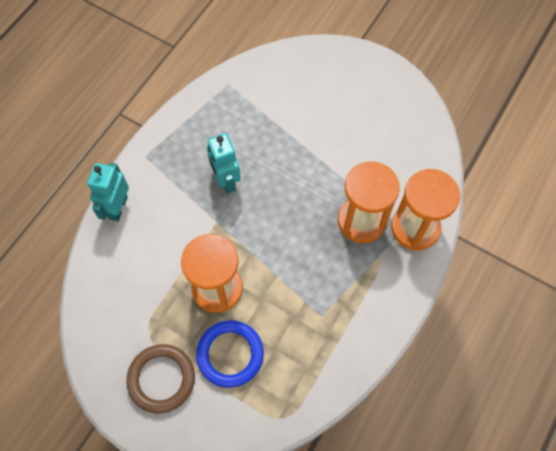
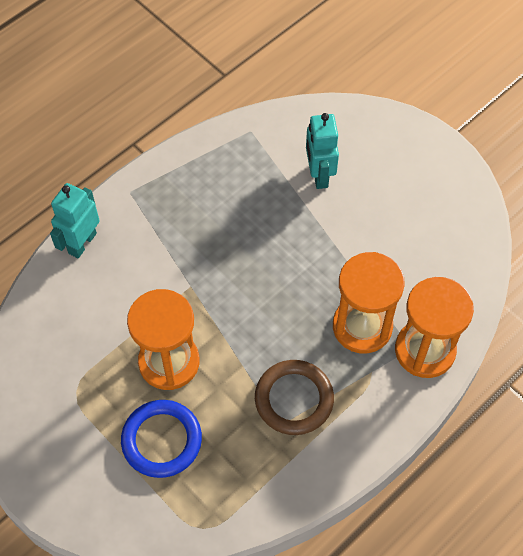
camera: 15 degrees right, 5 degrees down
(161, 379) = (75, 447): brown ring -> brown ring (294, 399)
(226, 180) = (215, 242): turquoise robot -> turquoise robot (319, 175)

